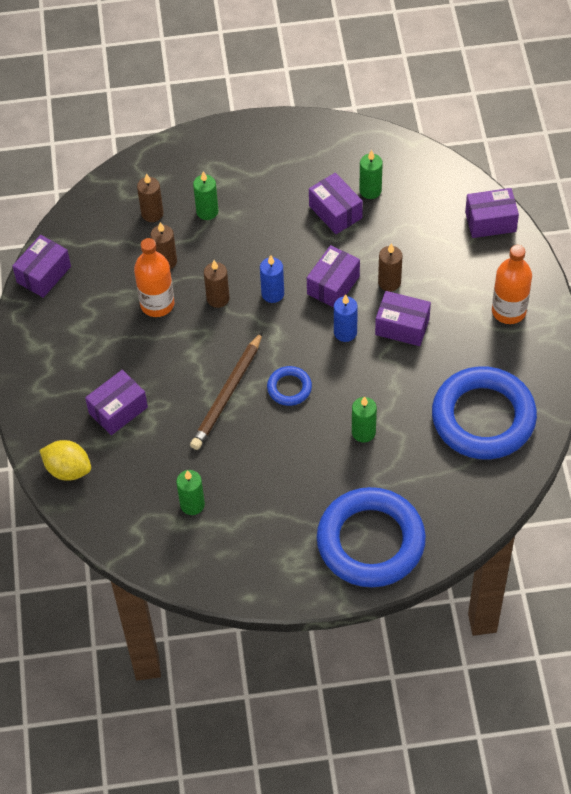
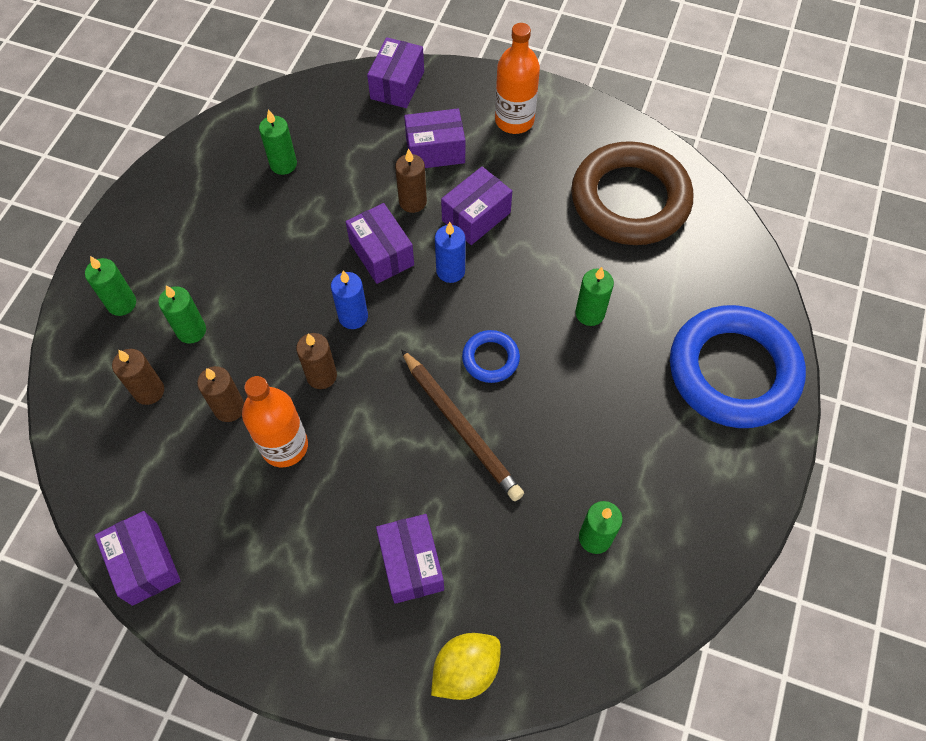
camera: 65 degrees left, 5 degrees up
(204, 164) = (122, 303): none -> green candle
(335, 212) = (287, 207): purple box -> purple box (435, 151)
(483, 418) = (630, 200): blue ring -> brown ring

